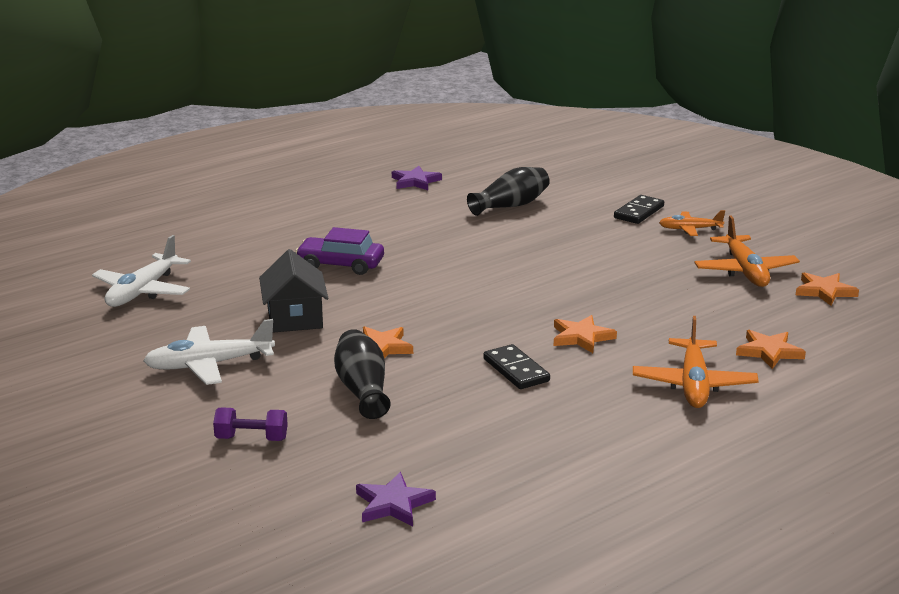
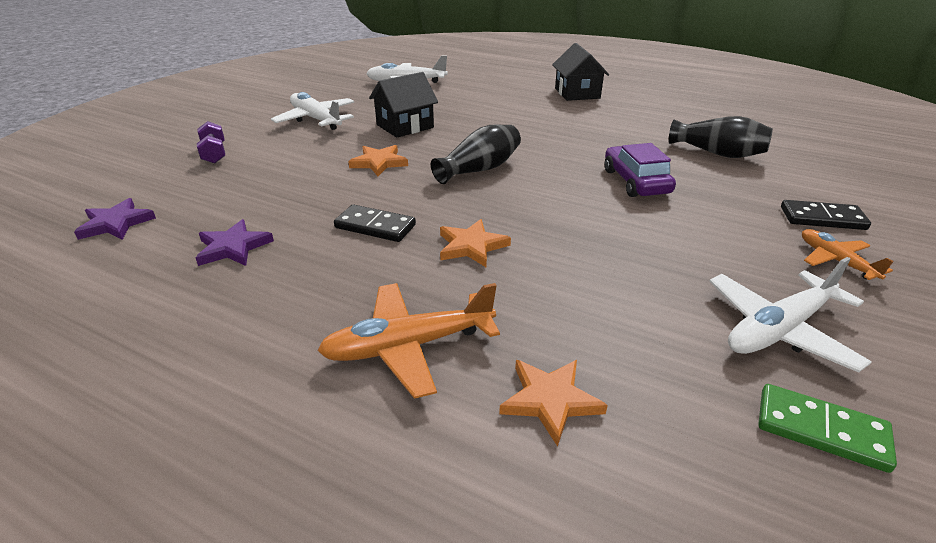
camera: 65 degrees right, 10 degrees up
(306, 215) = (577, 93): none -> black house
(340, 265) = (508, 120): purple car -> purple car (635, 181)
(362, 390) = (303, 172): black vase -> black vase (479, 169)
(415, 181) = (697, 110): purple star -> purple star (233, 247)
(516, 370) = (375, 226): black domino -> black domino turned 75 degrees clockwise
(745, 271) = (779, 329): orange plane -> white plane
(824, 291) = (821, 430): orange star -> green domino

